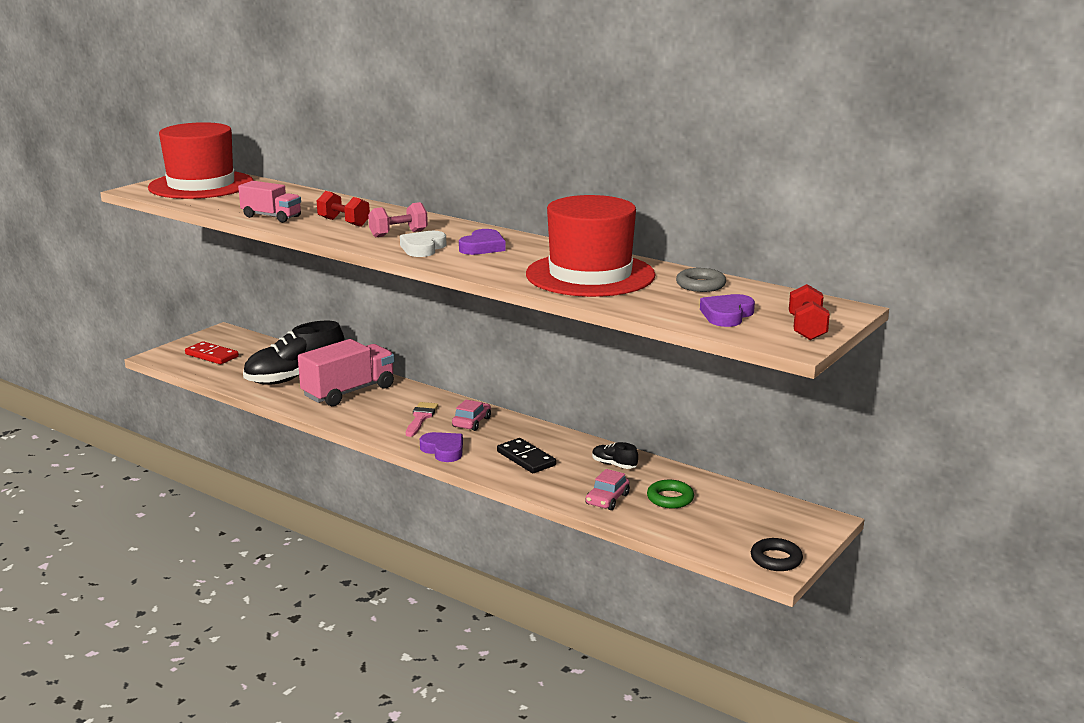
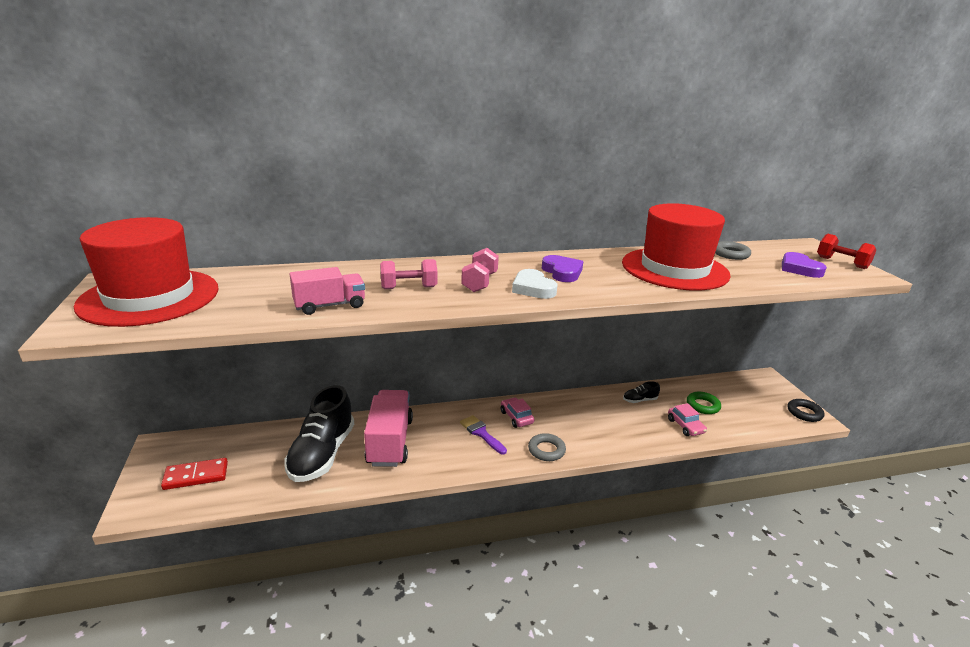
camera: 50 degrees left, 5 degrees up
(344, 222) = (409, 288): red dumbbell -> pink dumbbell
(421, 418) = (481, 433): pink brush -> purple brush
(443, 450) = (546, 450): purple heart -> grey ring
(526, 458) = (597, 425): black domino -> none

